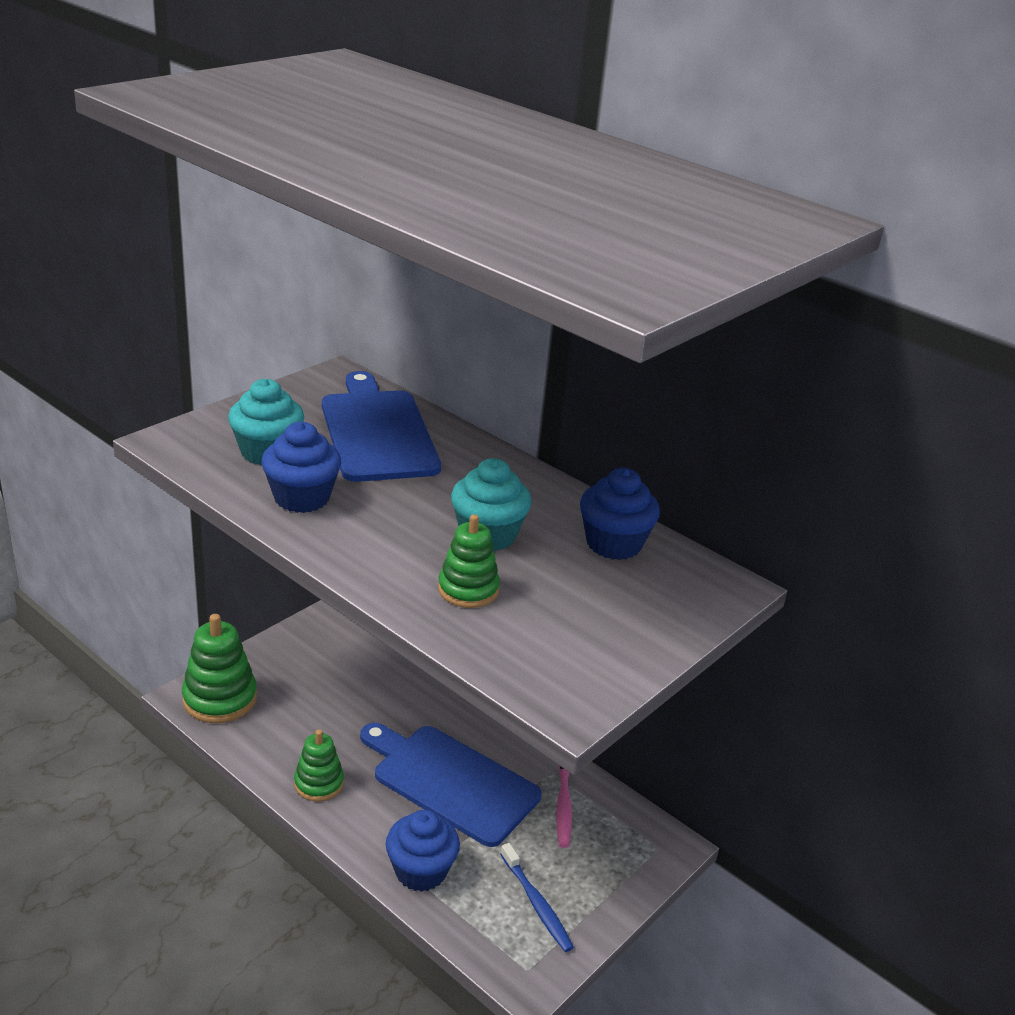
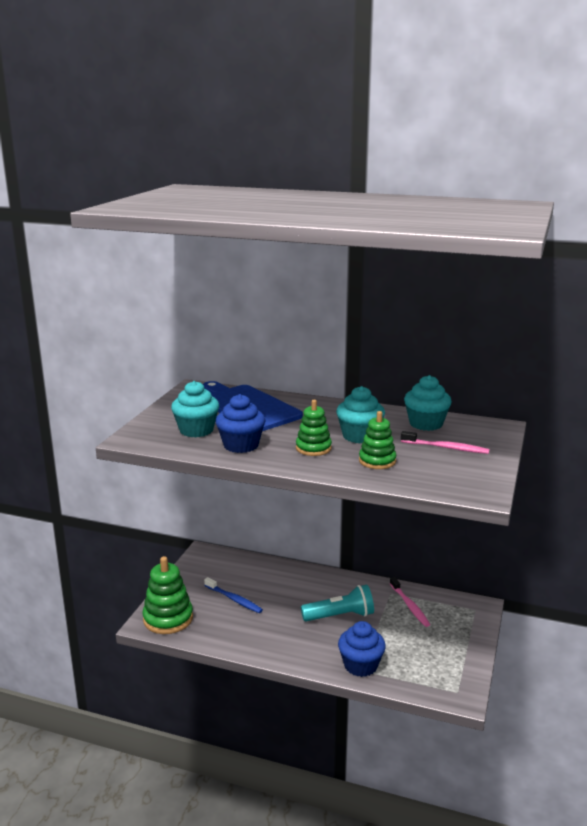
camera: 20 degrees left, 10 degrees down
(319, 783) = (265, 642): green stacking toy -> green stacking toy (313, 448)
(450, 782) = (340, 616): blue cutting board -> turquoise flashlight
(536, 904) = (435, 658): blue toothbrush -> blue toothbrush (234, 599)
(600, 600) = (446, 448): none -> pink toothbrush
(614, 544) = (426, 424): blue cupcake -> turquoise cupcake

